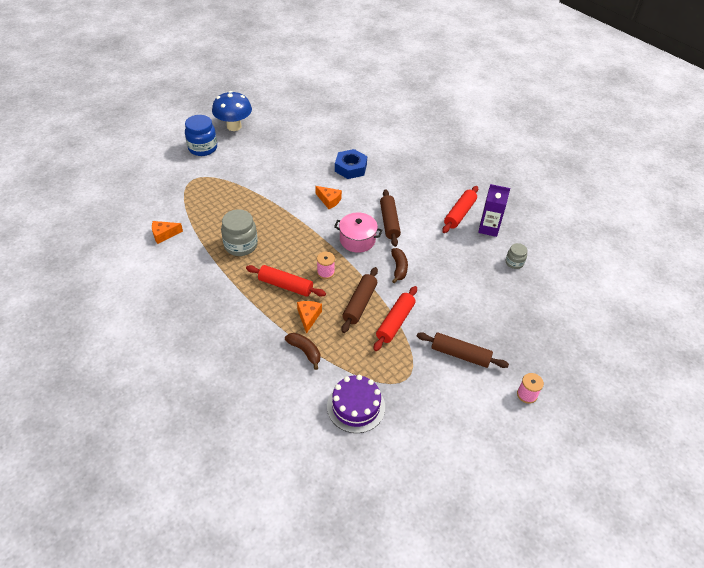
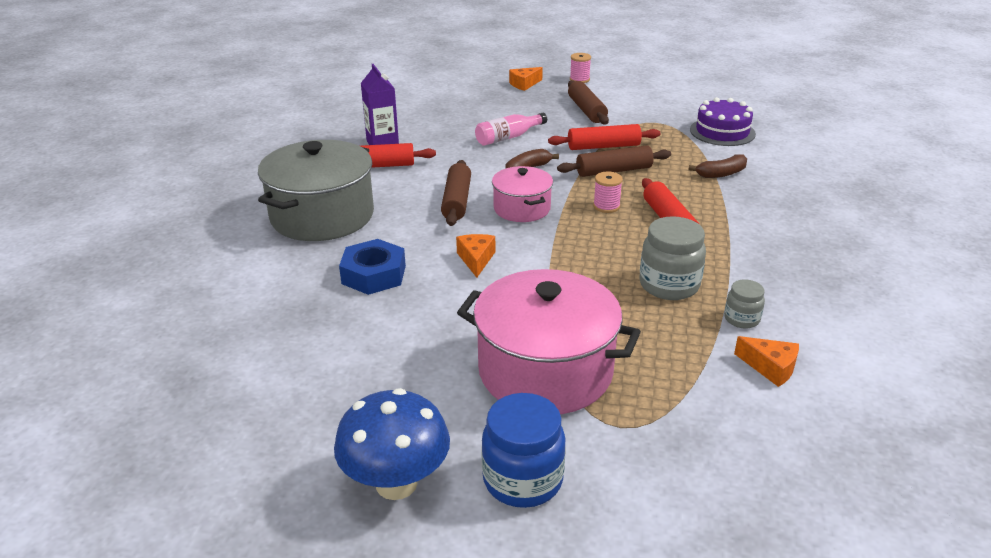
camera: 125 degrees left, 15 degrees down
(239, 179) = (545, 371): none -> pink pot
(305, 351) = (721, 174): brown banana -> brown banana turned 120 degrees counterclockwise
(308, 317) = (681, 189): orange cheese -> orange cheese (524, 84)
(389, 222) = (457, 201): brown rolling pin -> brown rolling pin turned 45 degrees counterclockwise
(419, 174) = (322, 216): none -> grey pot
(450, 286) = (508, 137): none -> pink bottle
(514, 263) = (423, 119): grey jar -> grey jar (741, 319)

